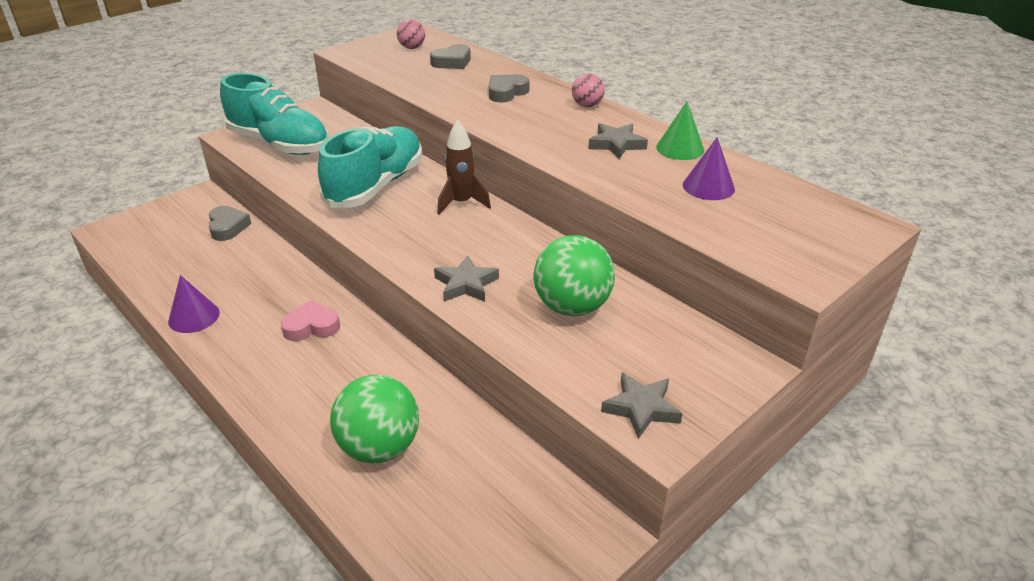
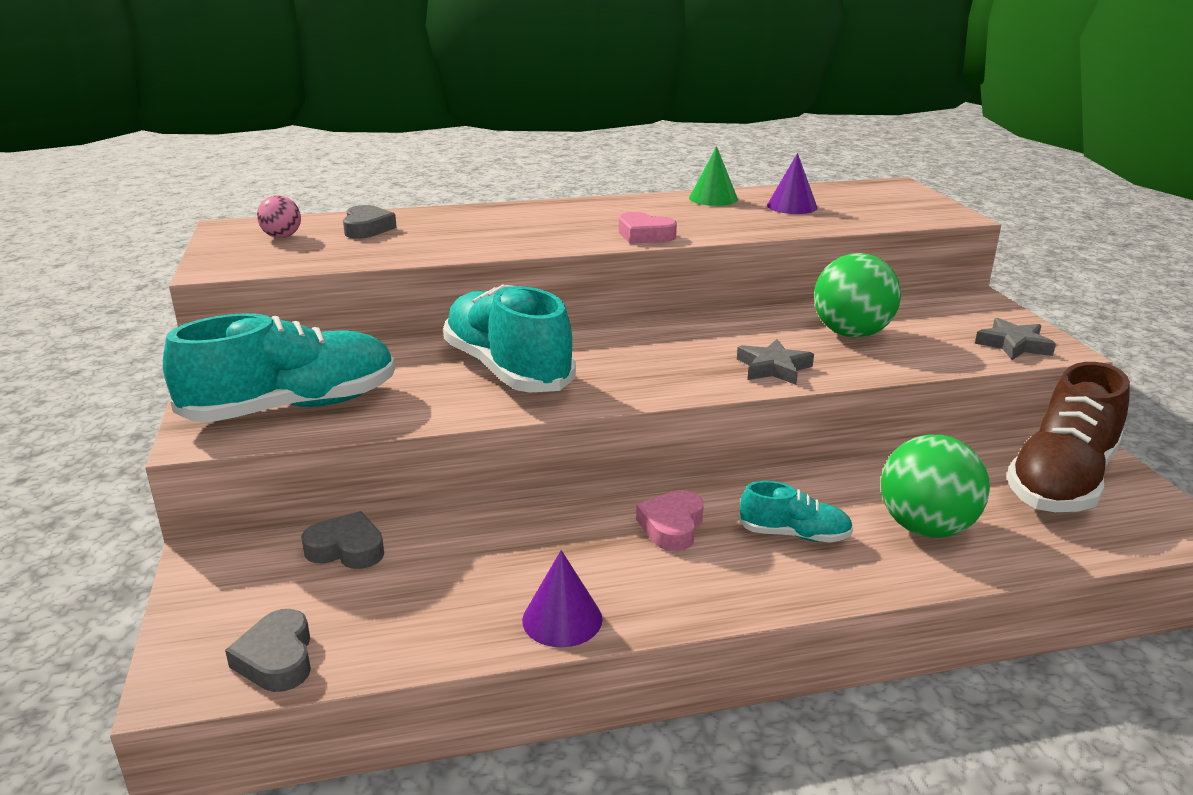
camera: 60 degrees left, 10 degrees down
(331, 382) = (794, 534): none -> turquoise shoe
(461, 203) = (608, 335): brown rocket -> none
(506, 92) = (495, 224): grey heart -> grey heart (277, 658)
(517, 523) = (1061, 480): none -> brown shoe
(546, 146) = (644, 235): none -> pink heart
(587, 105) = (579, 205): pink ball -> none
(616, 144) = (677, 213): grey star -> none

